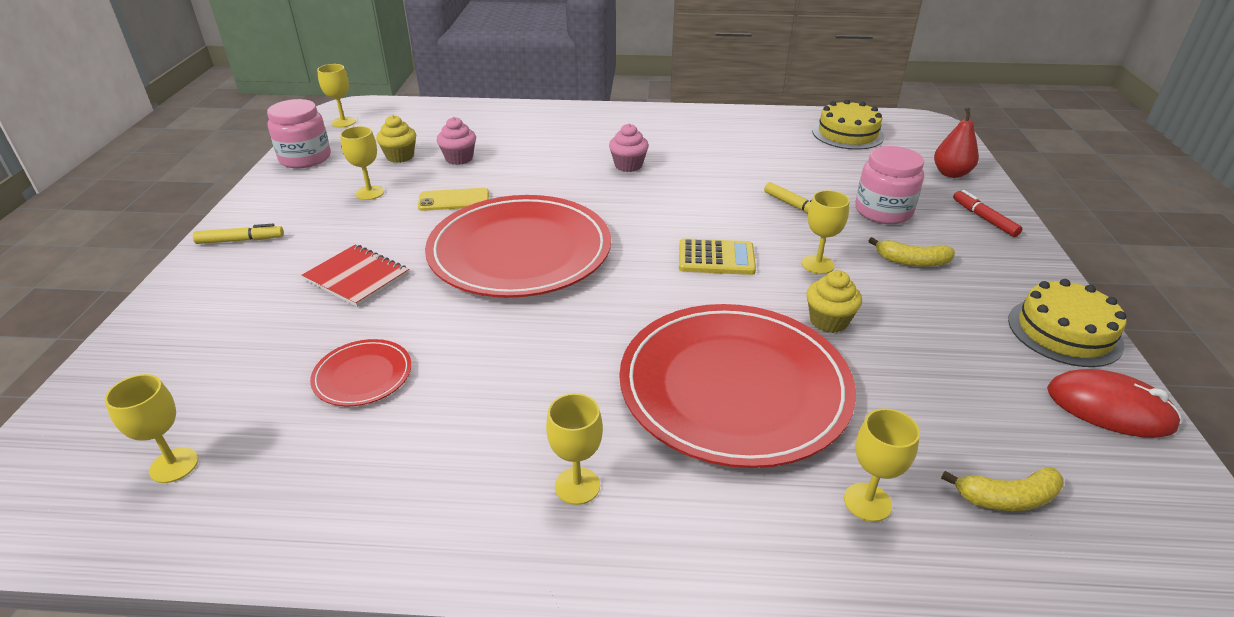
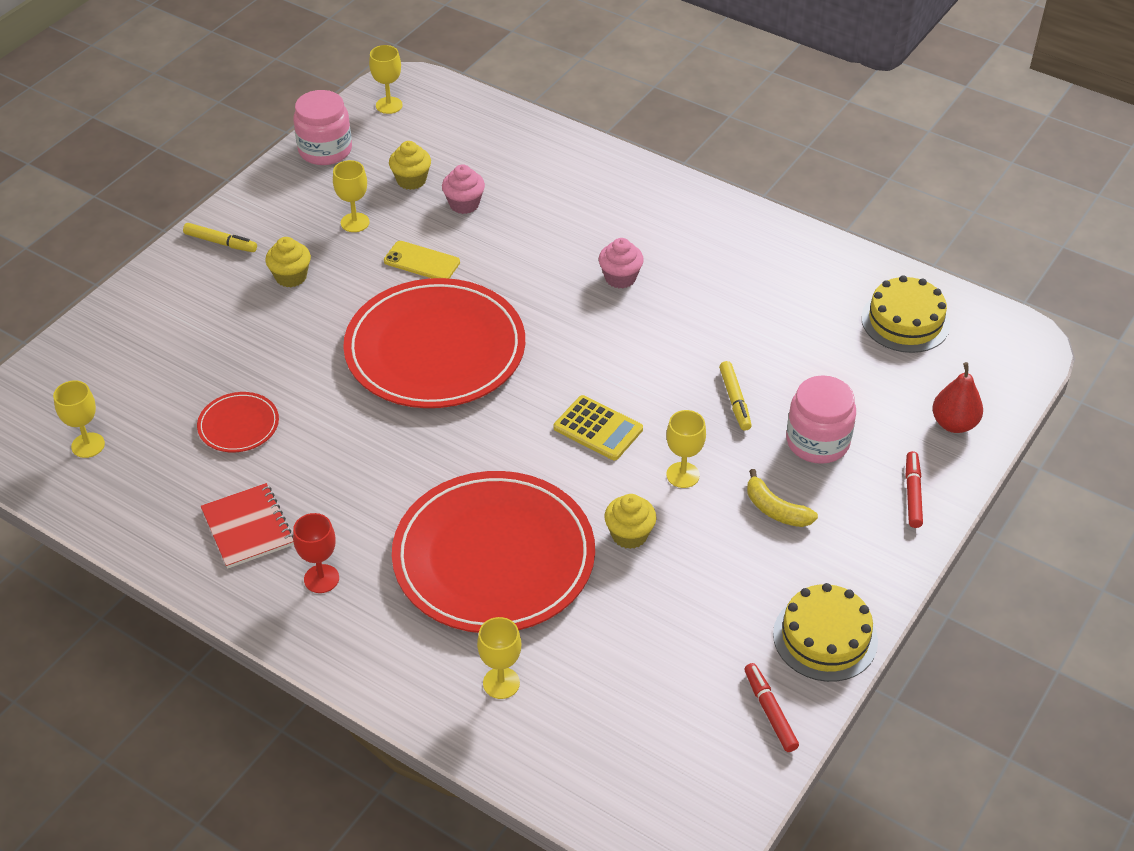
camera: 30 degrees right, 10 degrees up
(334, 243) = (291, 277): none -> yellow cupcake
(357, 277) = (288, 324): red notebook -> red notebook (248, 527)
(577, 486) = (321, 579): yellow goblet -> red goblet
(1007, 498) = (602, 729): yellow banana -> none
(1109, 408) = (770, 712): red mouse -> red marker

